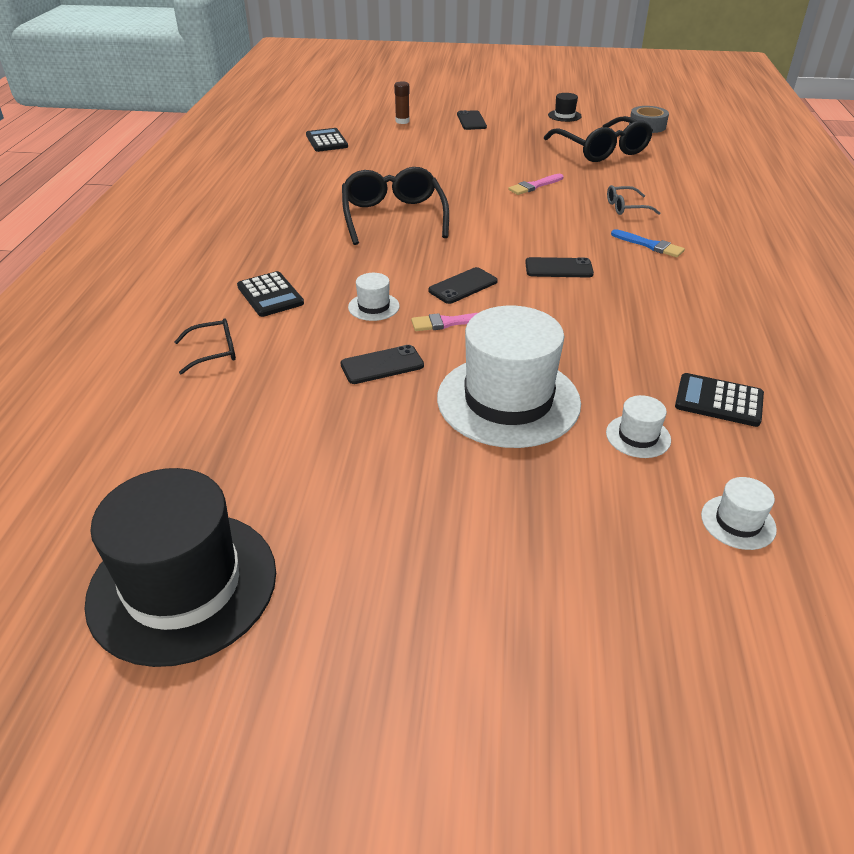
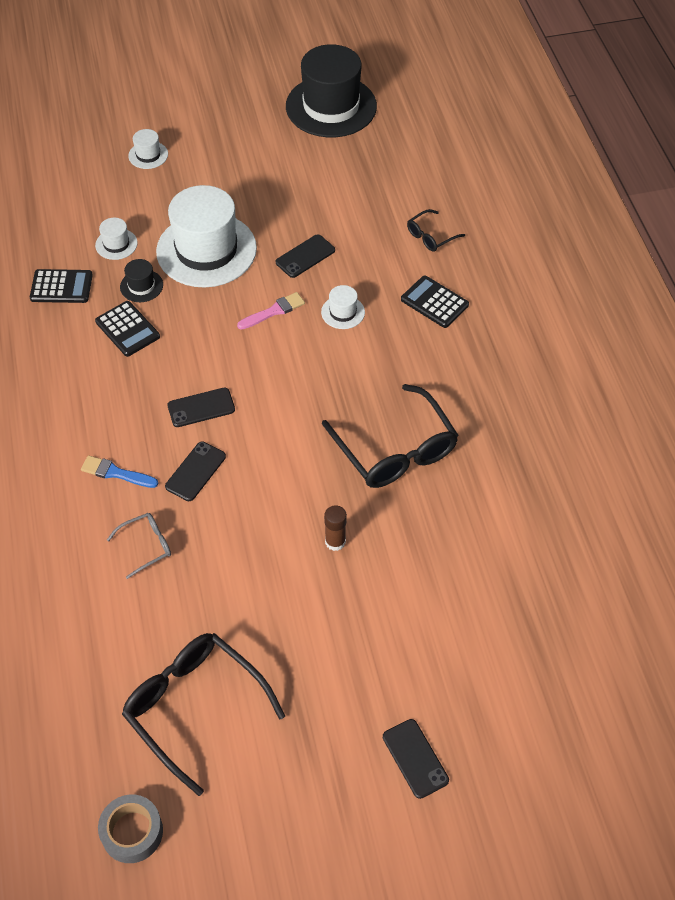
camera: 160 degrees right, 15 degrees up
(326, 141) = (582, 612): black calculator -> black calculator (127, 329)
(402, 121) = (518, 720): brown glue stick -> brown glue stick (335, 541)
(463, 286) = (280, 358): black phone -> black phone (195, 471)
(534, 186) = (263, 567): pink brush -> none
(564, 116) = (273, 834): black hat -> black hat (141, 286)
(738, 522) = (58, 203): white hat -> white hat (148, 155)

